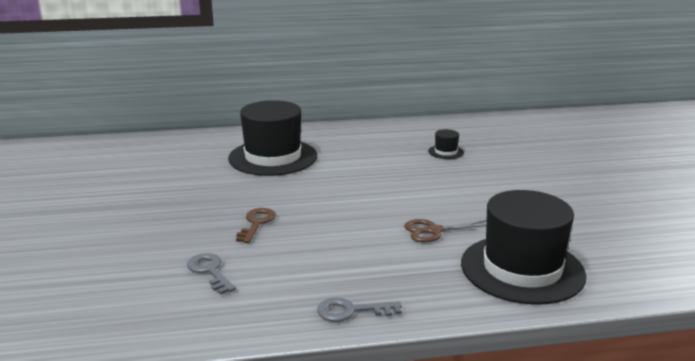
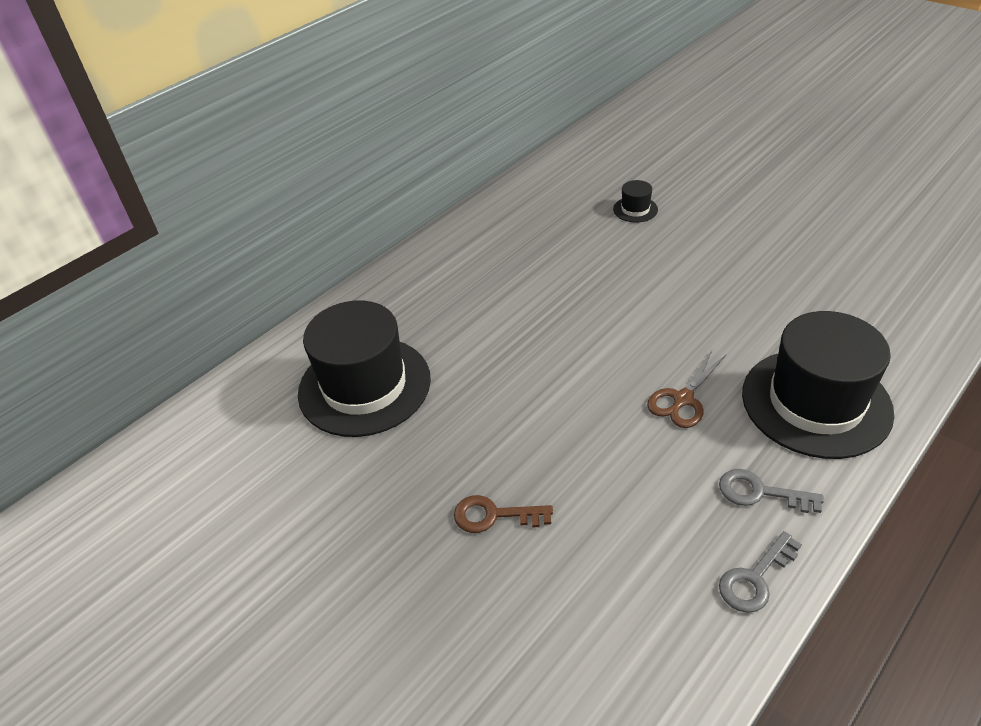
camera: 35 degrees left, 20 degrees up
(210, 271) = (546, 635): grey key -> grey key (760, 492)
(256, 223) = (494, 515): brown key -> brown key turned 60 degrees counterclockwise
(446, 152) = (546, 263): black hat -> black hat (635, 209)

